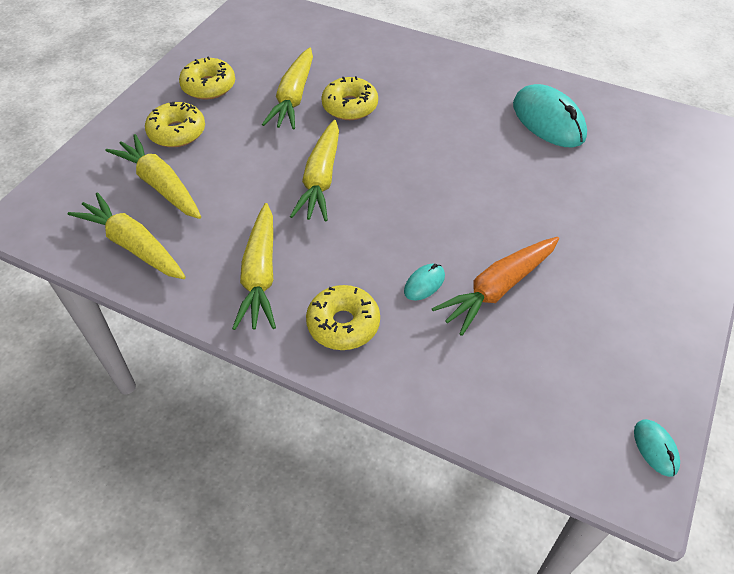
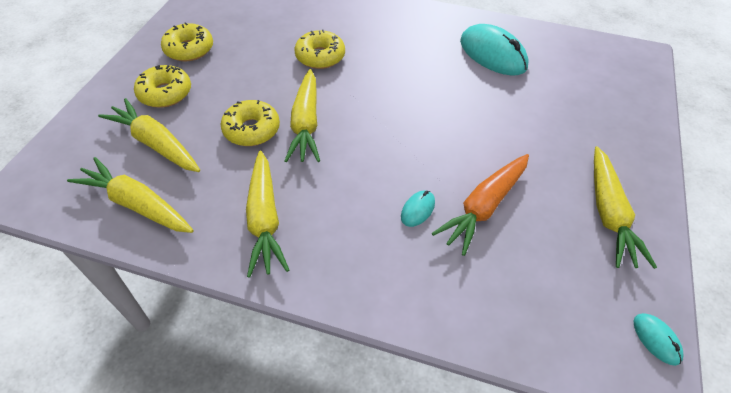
camera: 10 degrees left, 0 degrees up
(293, 98) = (268, 53): yellow carrot -> yellow carrot (608, 214)
(343, 324) = (351, 257): yellow donut -> yellow donut (251, 130)

